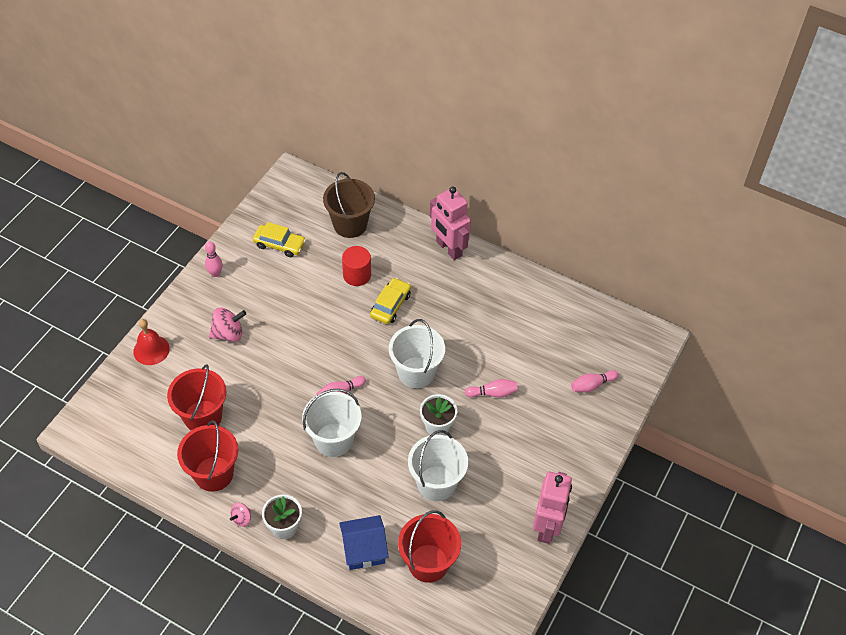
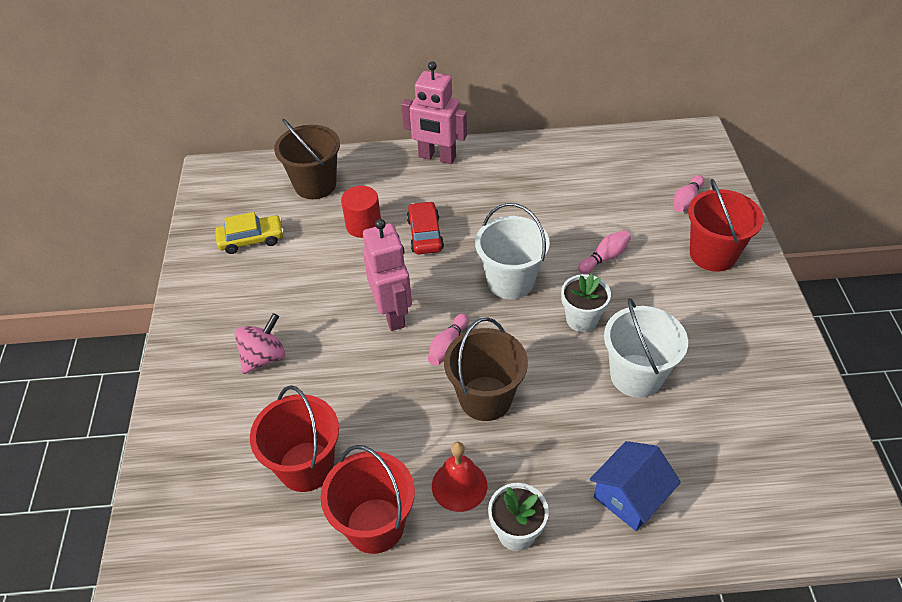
camera: 30 degrees left, 5 degrees down
(151, 350) = (177, 428): red bell -> red bell (459, 485)
(215, 273) = (197, 304): pink bowling pin -> none
(241, 518) = (456, 557): pink spinning top -> none
(333, 440) = (485, 398): white bucket -> brown bucket
(390, 305) = (425, 234): yellow car -> red car
(428, 563) = (710, 464): red bucket -> red bucket (713, 254)
(547, 527) = (783, 350): pink robot -> pink robot (393, 313)

